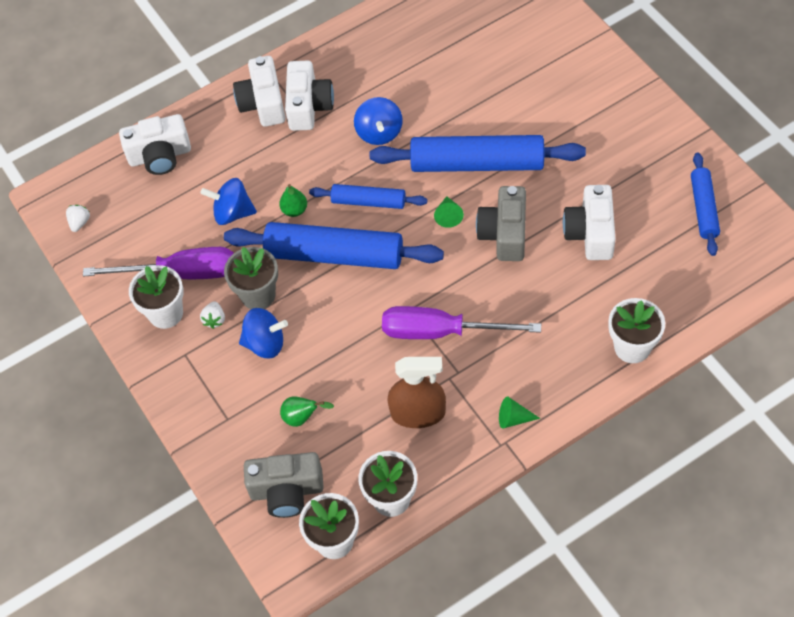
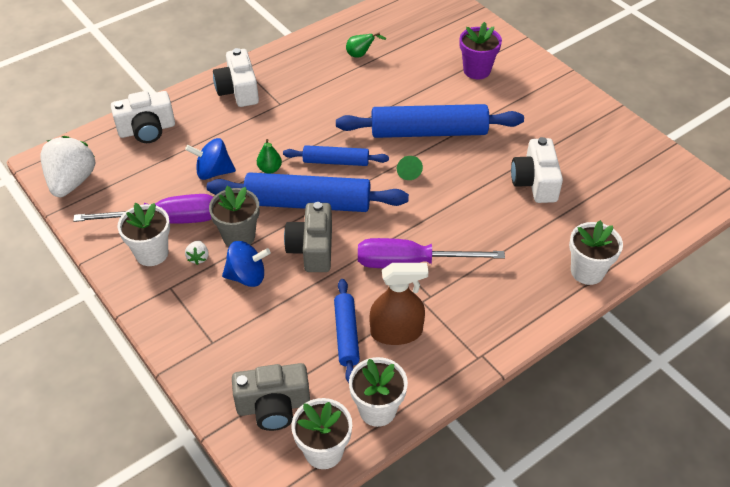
camera: 10 degrees left, 10 degrees down
(80, 222) = (72, 182): white strawberry -> white strawberry, size x2.42
(302, 417) = (285, 339): green pear -> green pear (360, 55)
(308, 106) = (278, 92): white camera -> none
(379, 133) = (341, 110): blue spinning top -> none
(504, 234) = (459, 184): grey camera -> grey camera (312, 249)
(513, 418) = (487, 334): green cone -> none
(542, 78) = (476, 70): none -> purple flower pot
(703, 208) = (629, 162): blue rolling pin -> blue rolling pin (346, 335)

